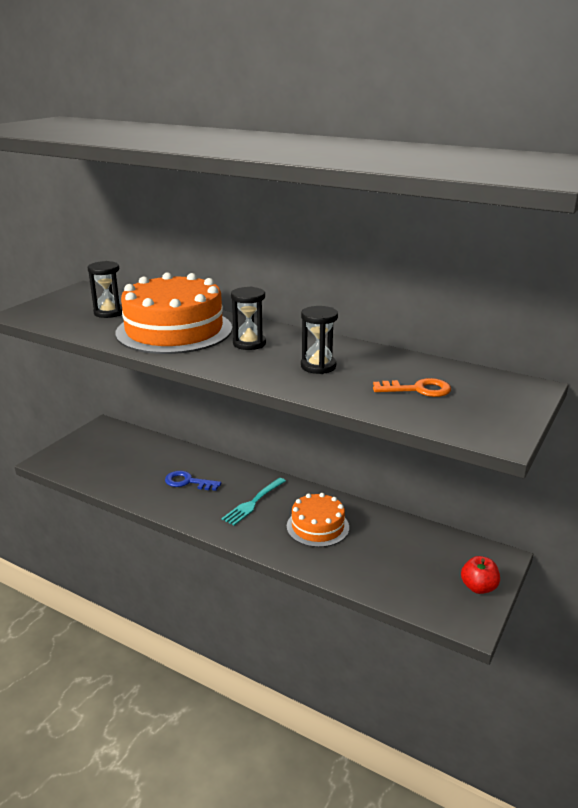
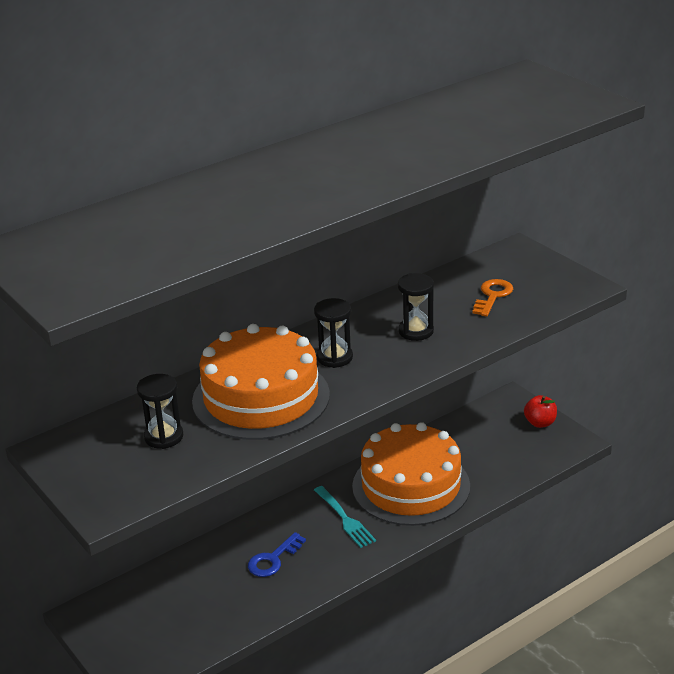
camera: 65 degrees left, 5 degrees up
(317, 526) = (411, 486): orange cake -> orange cake, size x1.80

